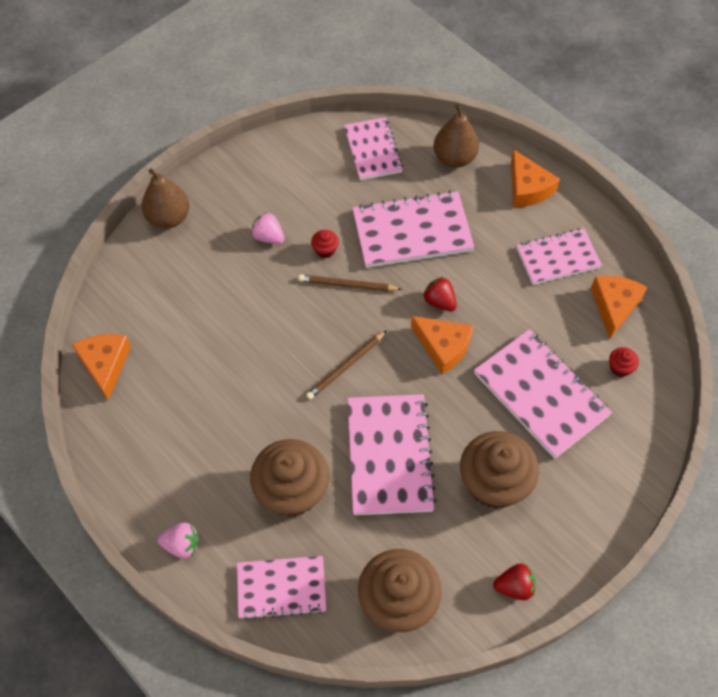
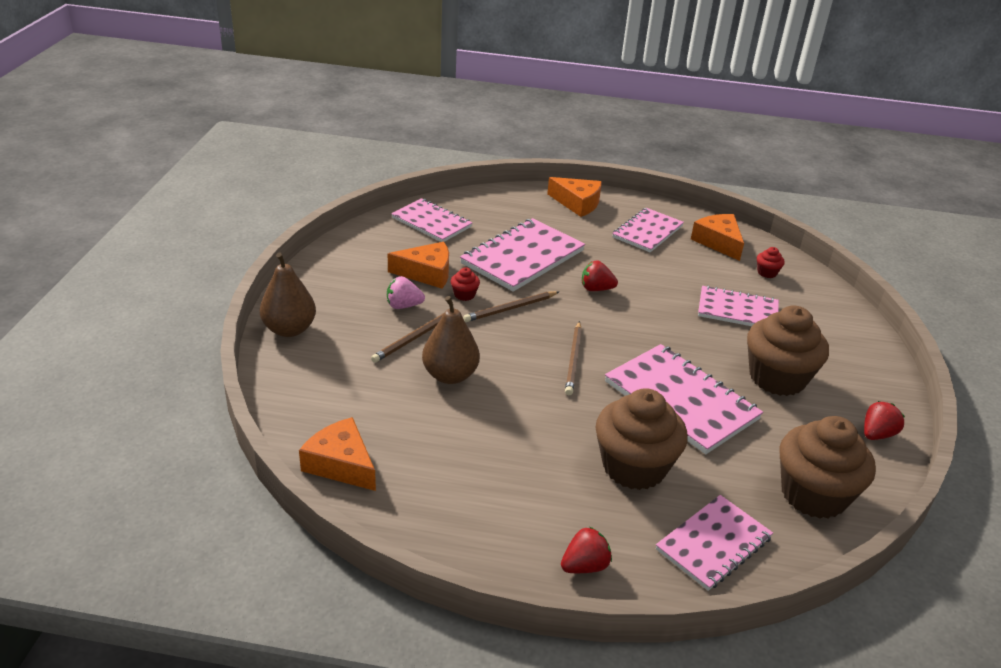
camera: 40 degrees left, 25 degrees down
(181, 545) = (584, 566): pink strawberry -> red strawberry
(247, 276) = (414, 338): none -> brown pencil
(443, 347) = (633, 314): orange cheese -> orange cheese (427, 273)
(454, 158) = (502, 205): brown pear -> brown pear (450, 375)
(540, 394) = (737, 310): pink notebook -> pink notebook, size x0.66

